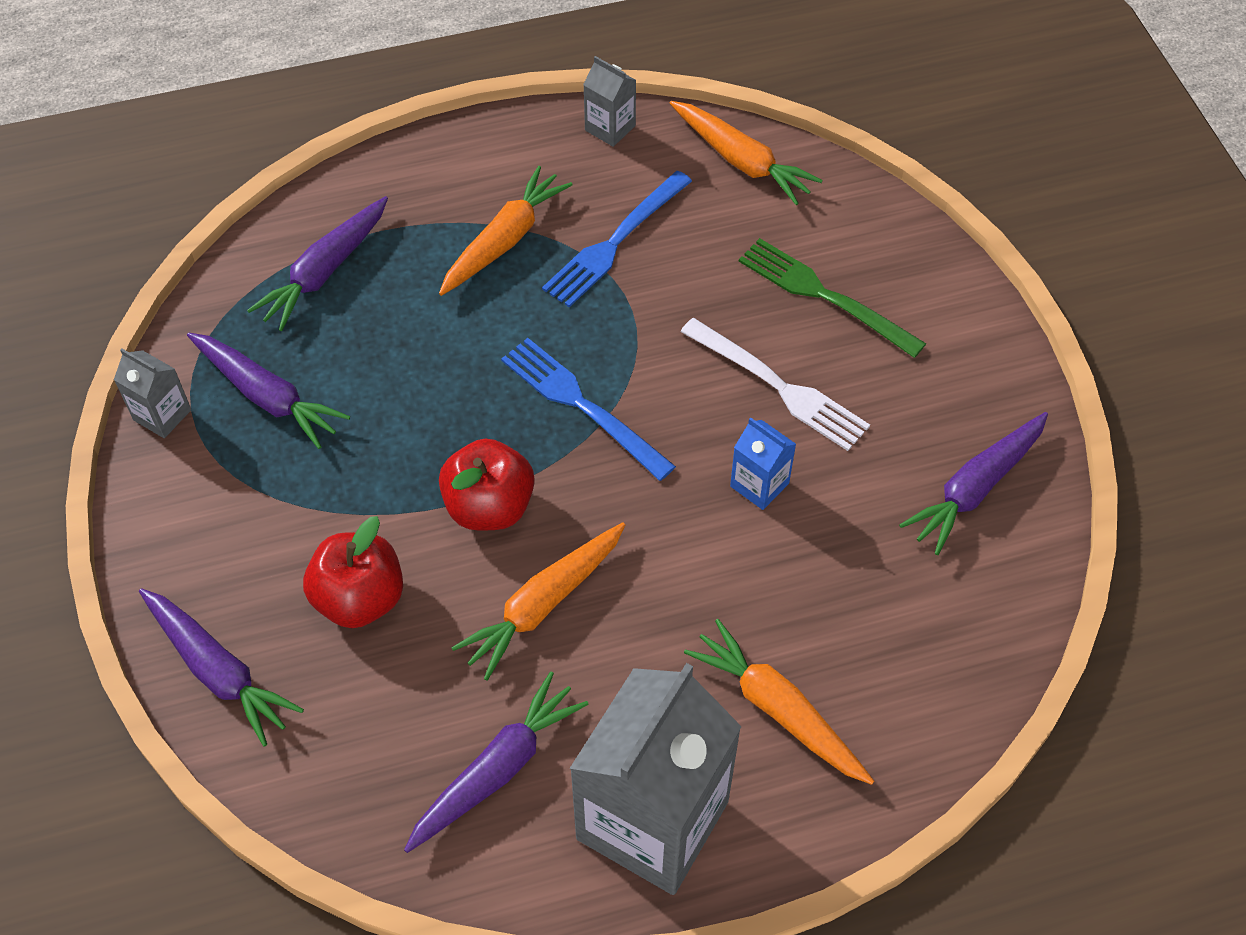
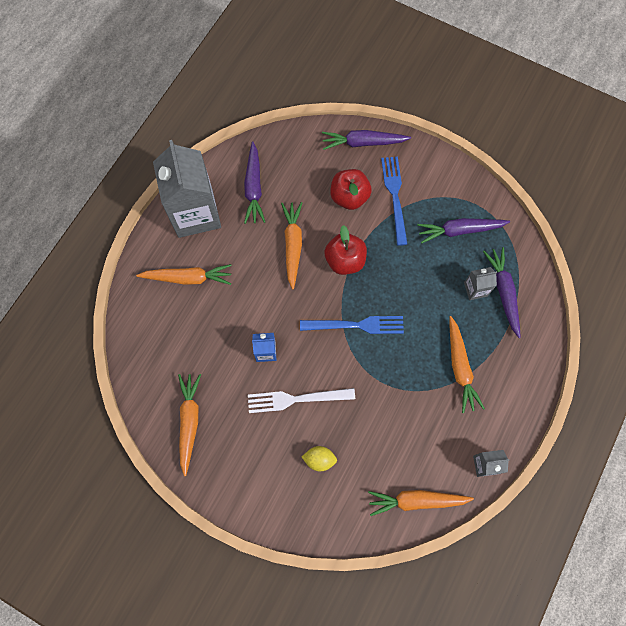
camera: 135 degrees right, 15 degrees up
(162, 415) = (482, 194): grey carton -> grey carton (475, 289)
(614, 243) = (420, 406): blue fork -> blue fork (394, 196)
(822, 295) = (319, 459): green fork -> yellow lemon
(975, 488) = (189, 422): purple carrot -> orange carrot

